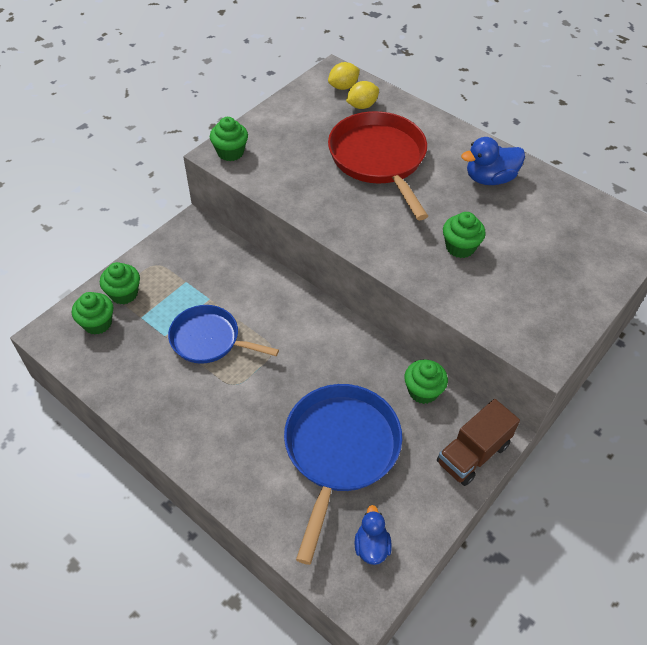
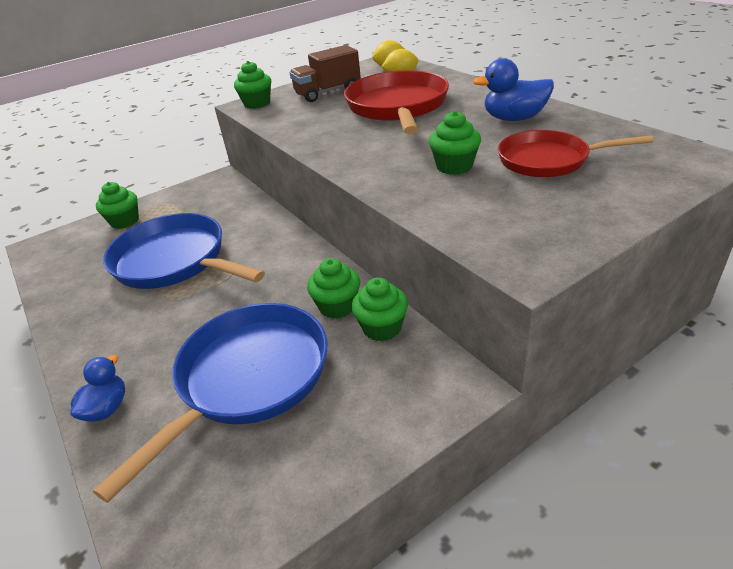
camera: 20 degrees right, 15 degrees down
(97, 323) = (85, 241): green cupcake -> green cupcake (337, 306)
(209, 340) = (175, 261): blue pan -> blue pan, size x1.54
(371, 546) = (224, 502): blue duck -> blue duck (107, 408)
(473, 454) = (419, 405): brown truck -> brown truck (328, 92)
(531, 236) = (548, 160): none -> red pan

